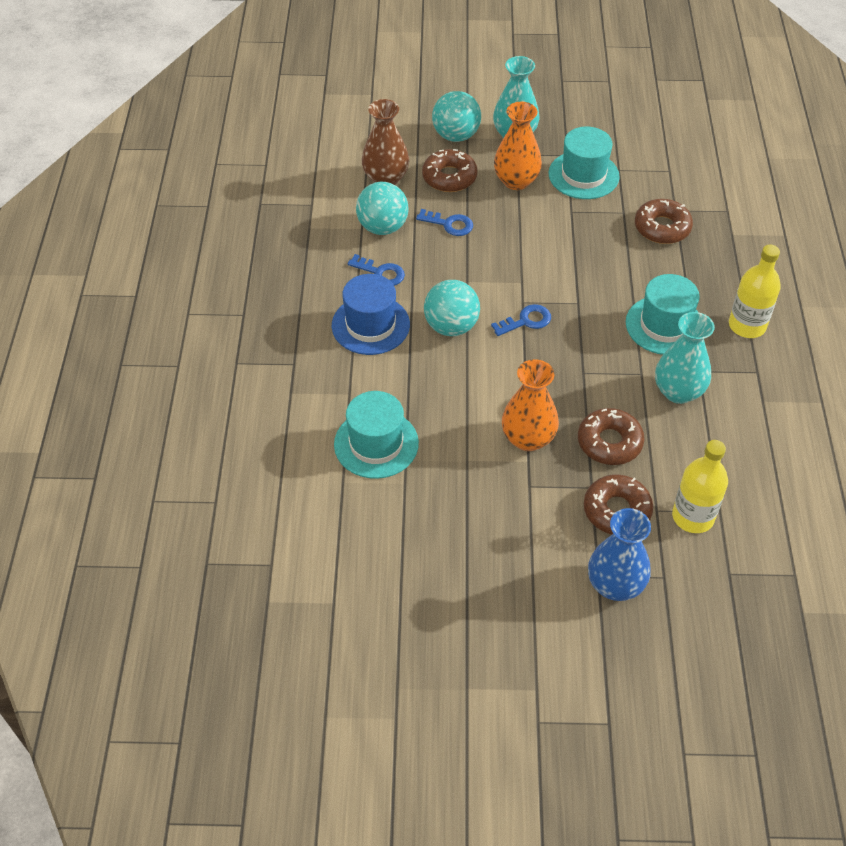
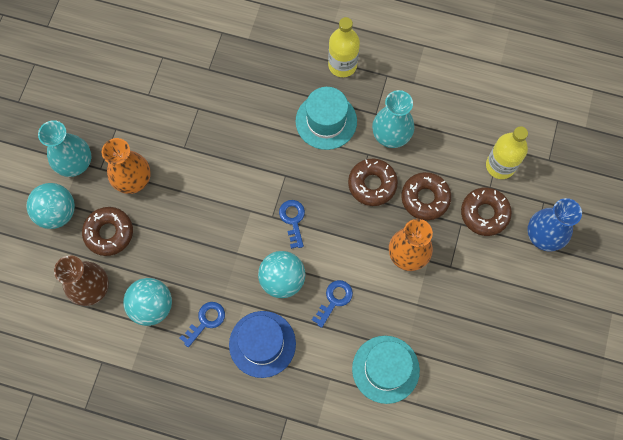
camera: 75 degrees left, 20 degrees up
(449, 224) = (167, 249): blue key -> blue key (334, 300)
(583, 175) = (145, 124): turquoise hat -> none
(662, 228) = (225, 86): brown donut -> brown donut (372, 184)

